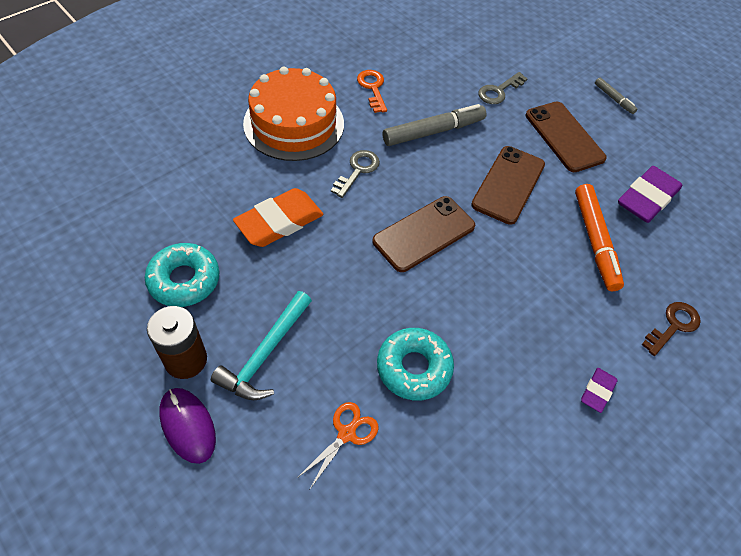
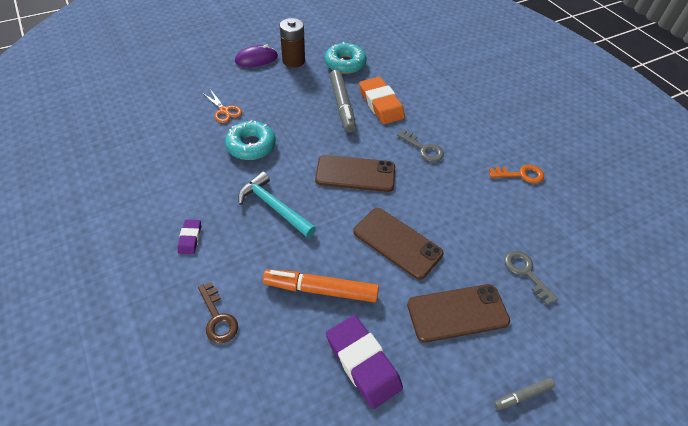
camera: 105 degrees right, 5 degrees down
(265, 354) = (286, 87): turquoise hammer -> turquoise hammer (274, 206)
(294, 123) = (475, 122): orange cake -> none
(424, 234) = (355, 174): brown phone -> brown phone turned 60 degrees counterclockwise
(433, 131) = (466, 205): grey marker -> grey marker (342, 105)
(597, 391) = (190, 238): purple eraser -> purple eraser turned 45 degrees clockwise

